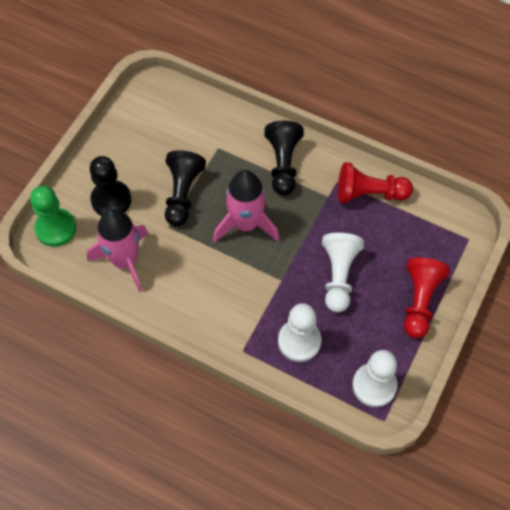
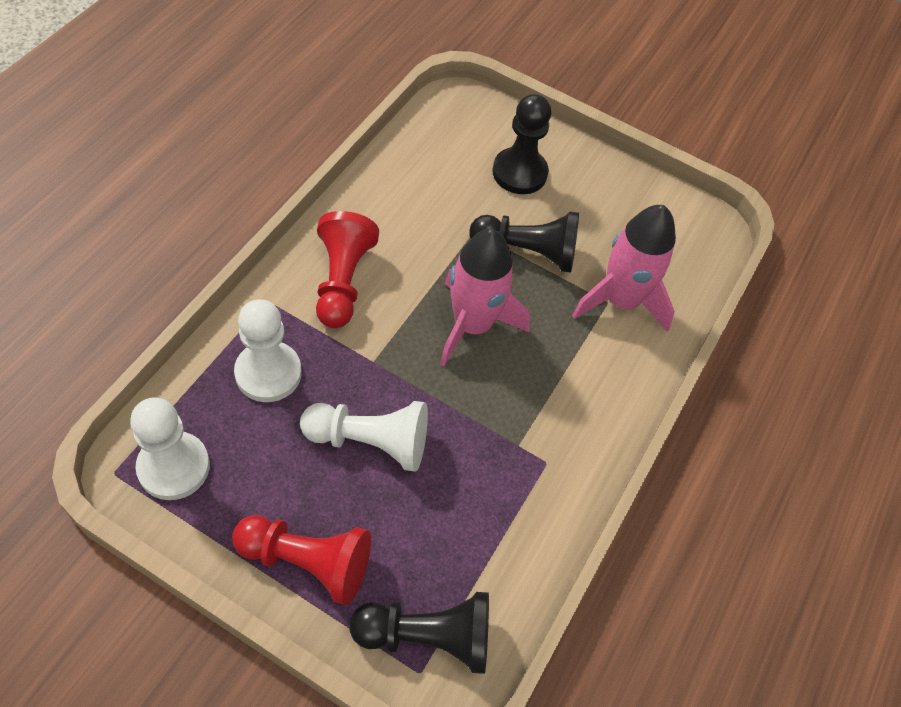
camera: 85 degrees right, 5 degrees down
(56, 228) = (478, 116): green pawn -> none
(125, 261) = (424, 181): pink rocket -> pink rocket (620, 300)
(283, 164) = (580, 387): black pawn -> black pawn (427, 636)
(369, 193) = (522, 511): red pawn -> red pawn (342, 281)

